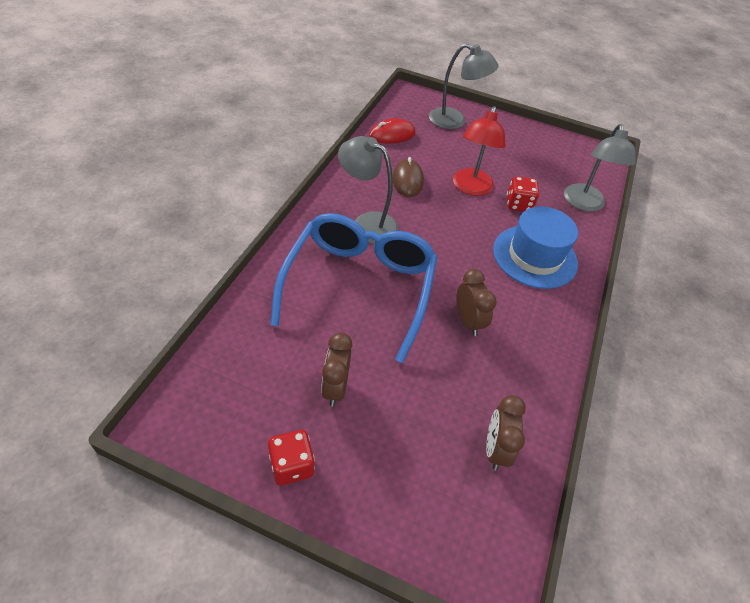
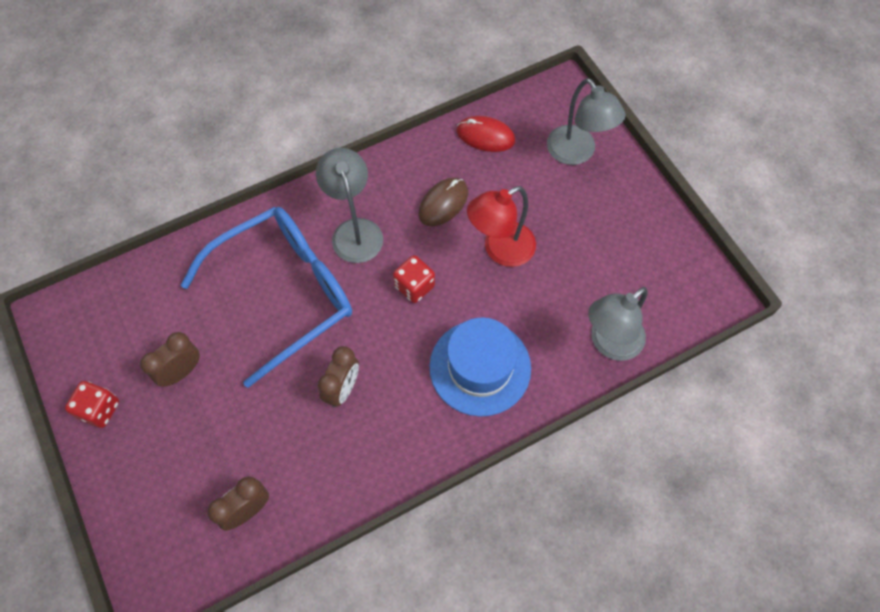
camera: 45 degrees right, 15 degrees up
(518, 204) = (531, 299): red dice -> red dice (414, 286)

